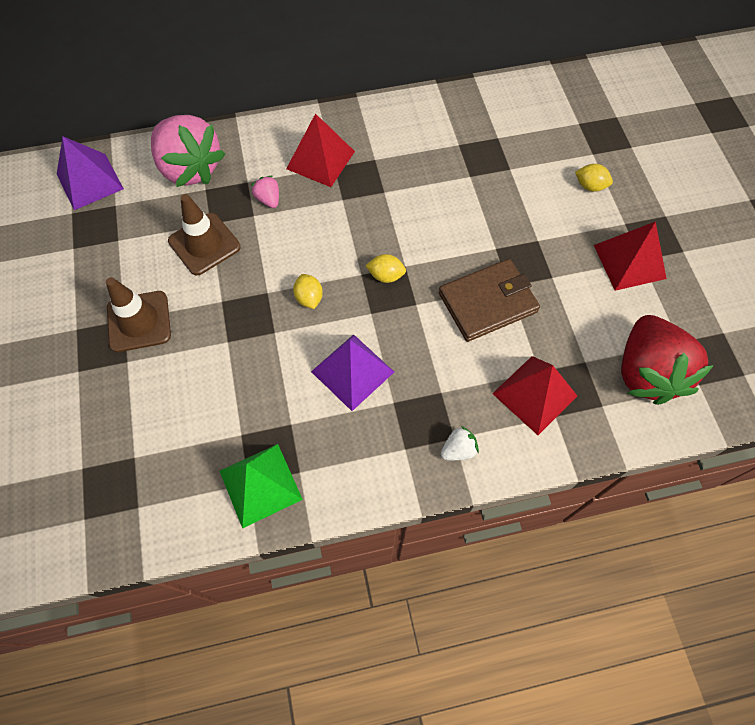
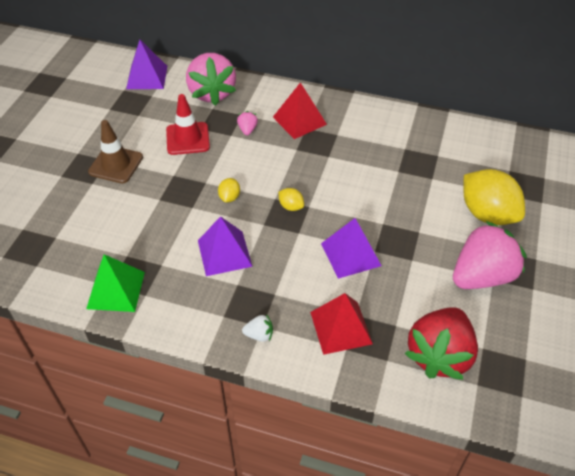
camera: 30 degrees right, 15 degrees down
(204, 244) = (188, 138): brown traffic cone -> red traffic cone
(487, 302) = (350, 254): brown wallet -> purple pyramid
(590, 186) = (487, 214): yellow lemon -> yellow lemon, size x2.30
(629, 261) = (482, 276): red pyramid -> pink strawberry

